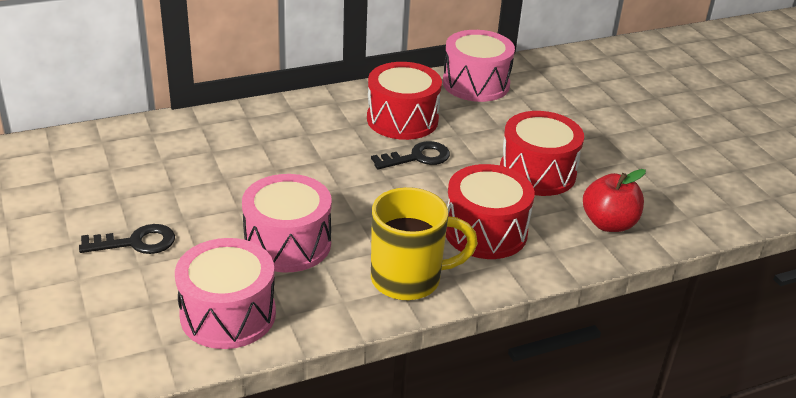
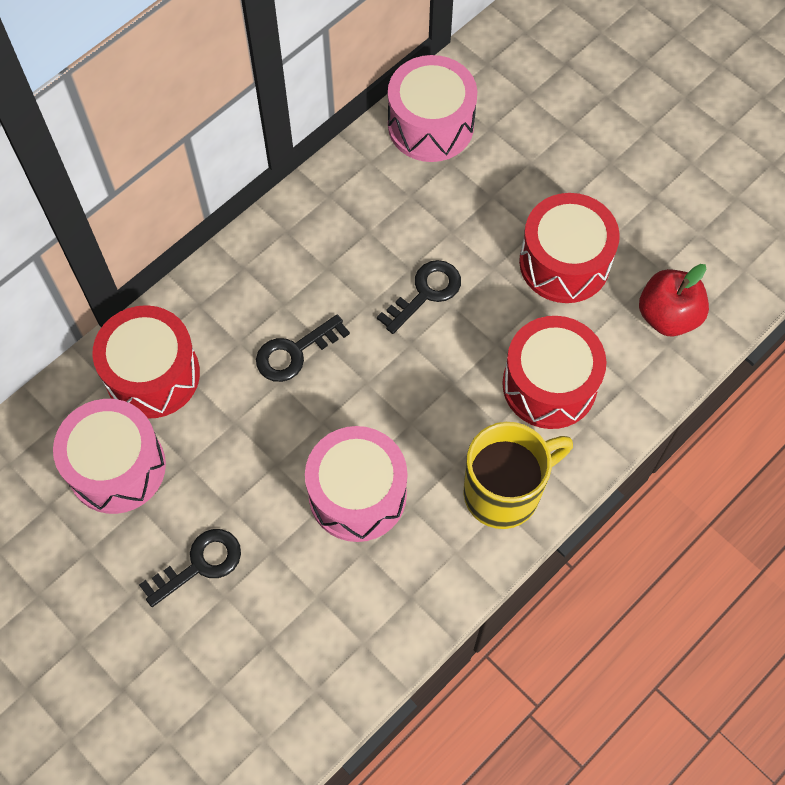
camera: 20 degrees left, 30 degrees up
(228, 314) = (353, 622): pink drum -> pink drum (117, 467)
(297, 158) = (294, 353): none -> black key
(402, 119) = (377, 231): red drum -> red drum (152, 374)

